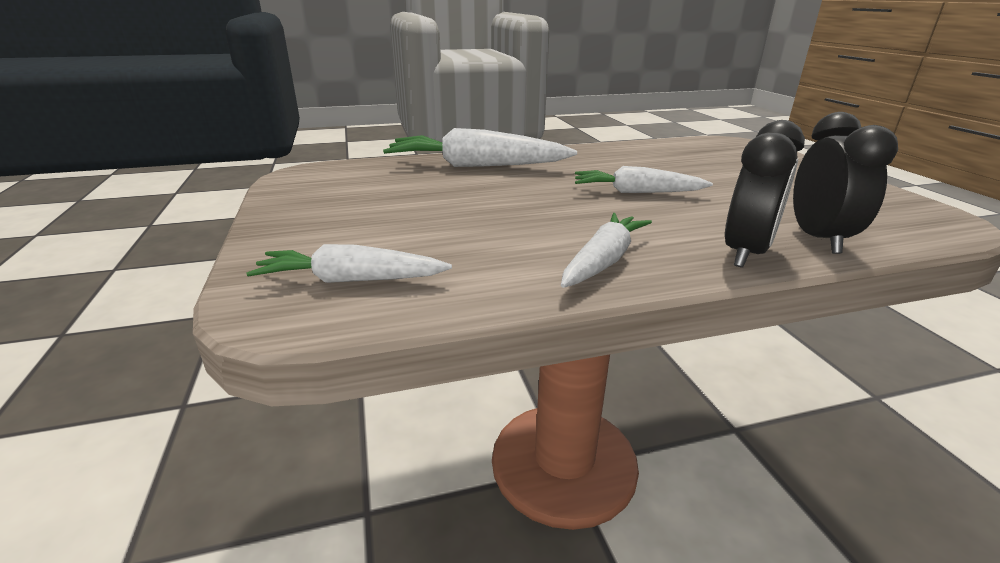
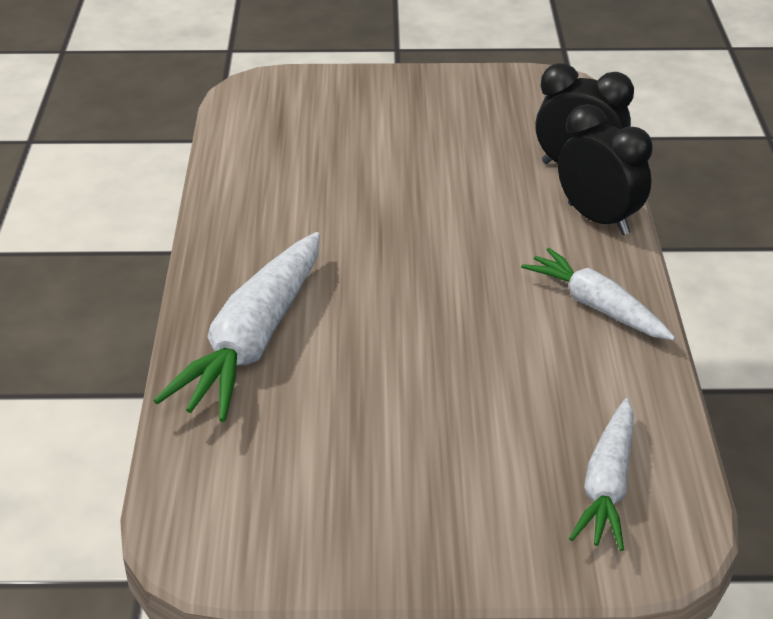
camera: 75 degrees left, 10 degrees up
(636, 192) = (421, 230): white carrot -> none

